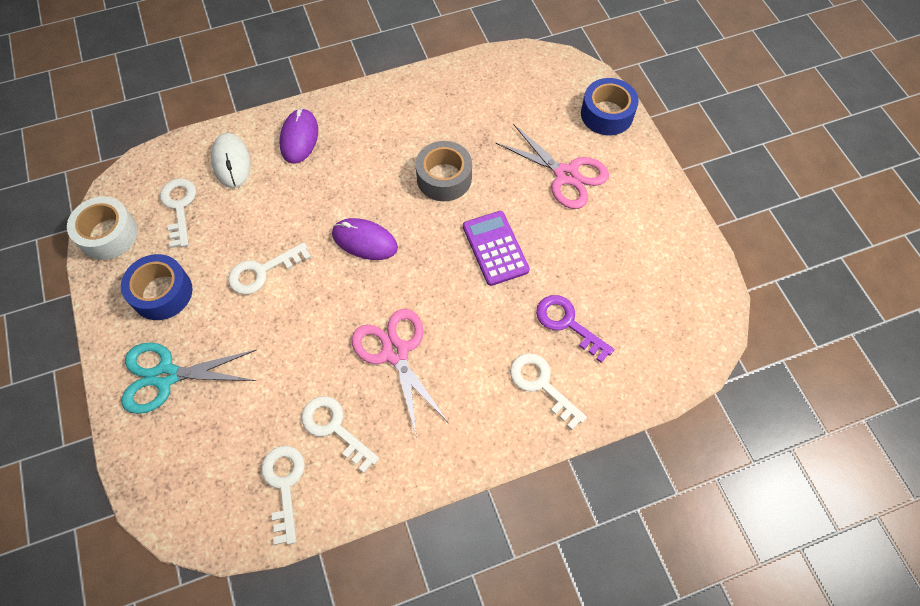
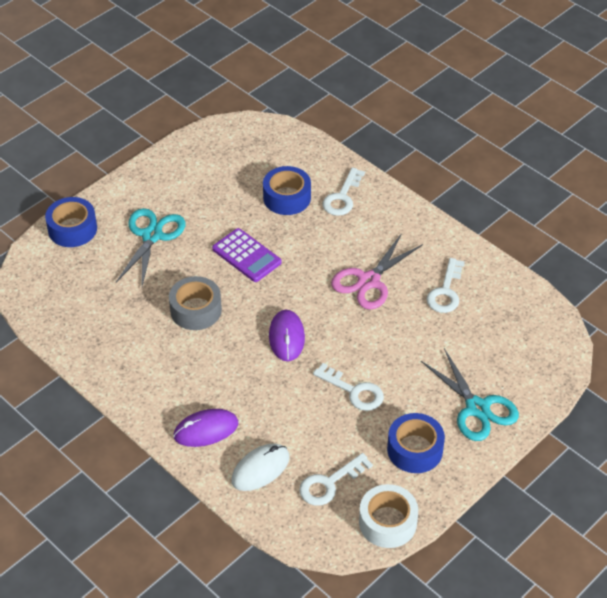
camera: 115 degrees left, 15 degrees down
(284, 485) = (501, 301): white key -> none
(495, 248) = (246, 256): purple calculator -> purple calculator turned 90 degrees counterclockwise
(566, 175) = (152, 236): pink scissors -> turquoise scissors
(567, 323) = (287, 197): purple key -> blue tape

